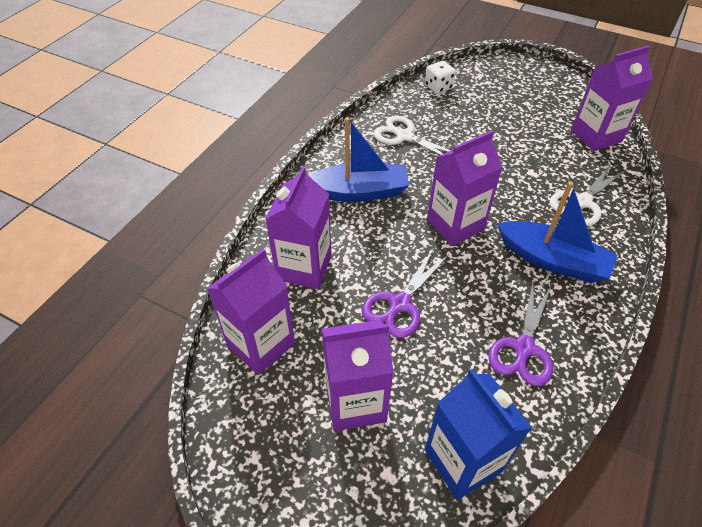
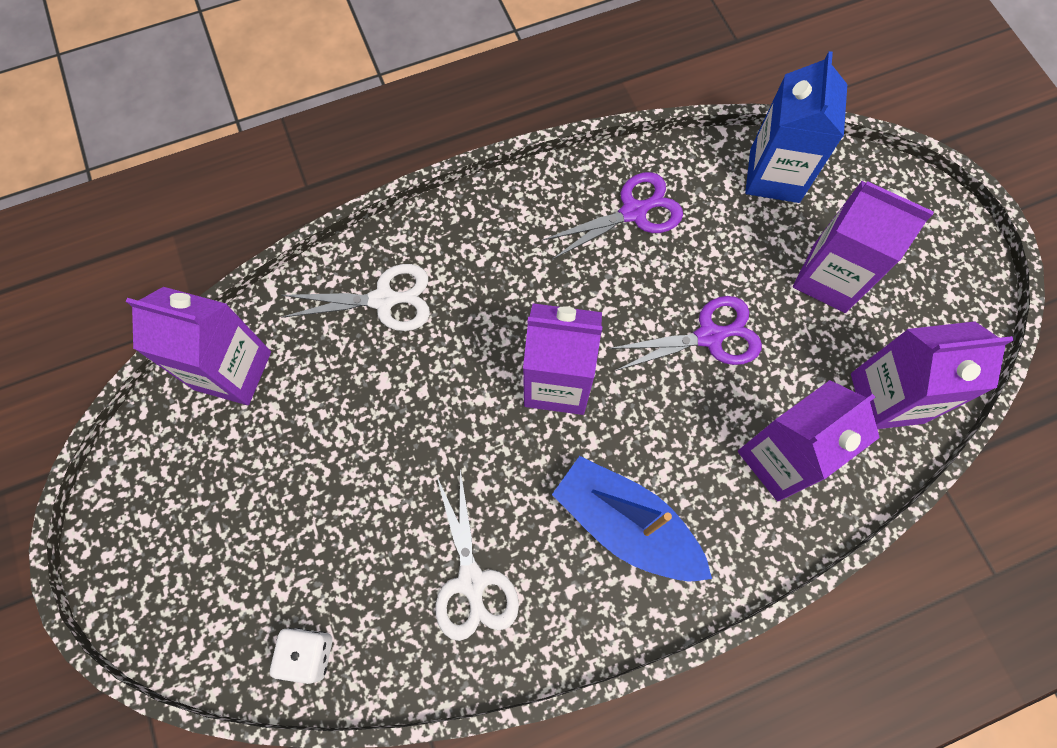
camera: 140 degrees left, 20 degrees up
(552, 260) = (505, 264): blue boat -> none

